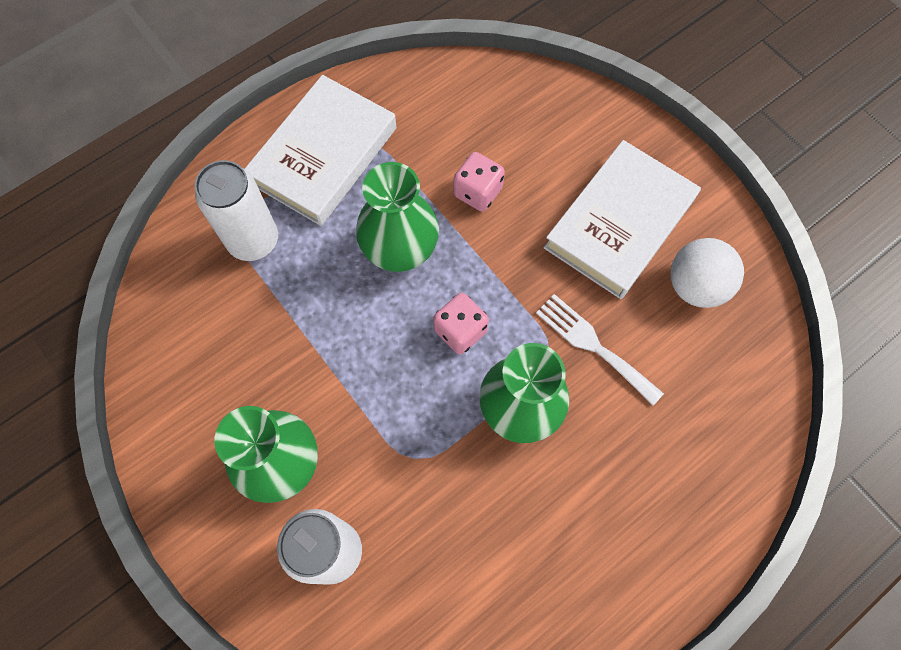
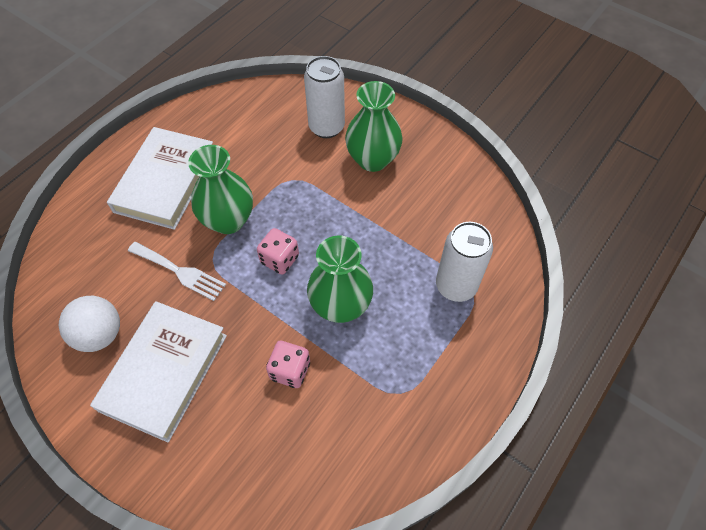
camera: 165 degrees right, 10 degrees down
(324, 155) = (432, 371): white book -> white book (166, 182)

